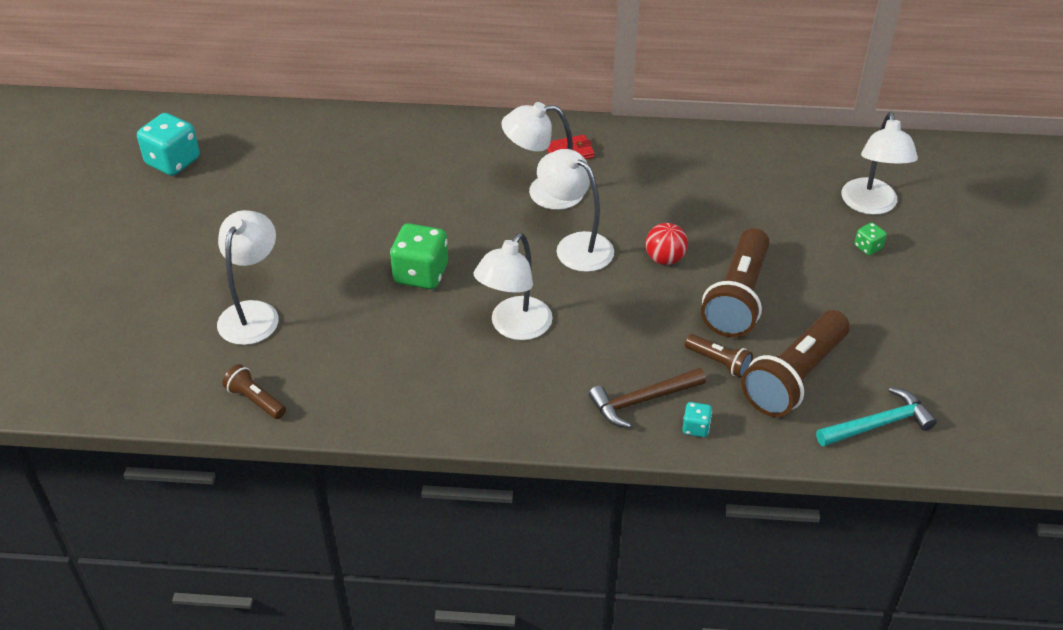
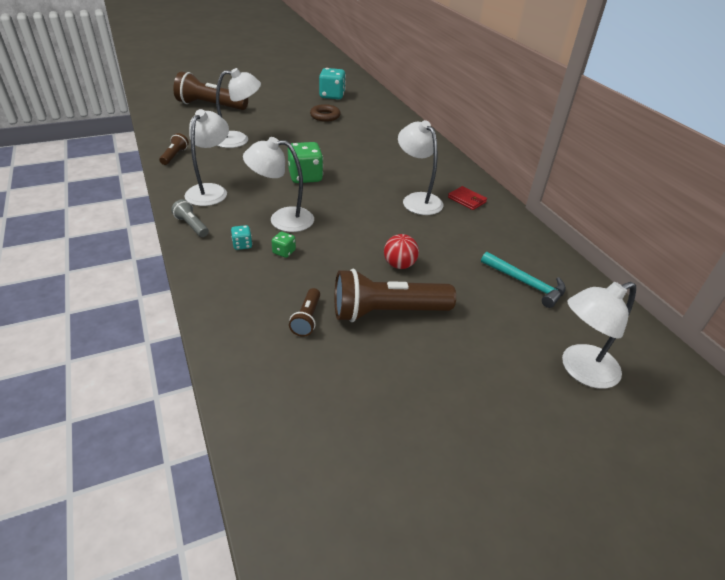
camera: 60 degrees right, 5 degrees down
(244, 194) = (325, 116): none -> brown ring
(477, 420) = (191, 226): none -> grey flashlight
(575, 246) = (378, 224): white lamp -> white lamp (210, 190)
(642, 401) = (243, 289): brown hammer -> none
(695, 428) = (228, 323): turquoise dice -> turquoise dice (242, 245)
(794, 378) = (316, 368): brown flashlight -> brown flashlight (210, 106)
(868, 247) = (522, 381): green dice -> green dice (284, 252)
(878, 424) = (288, 444): turquoise hammer -> turquoise hammer (525, 283)

